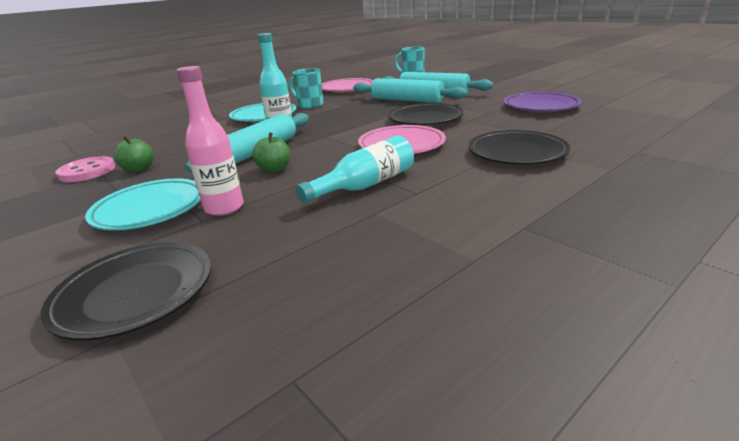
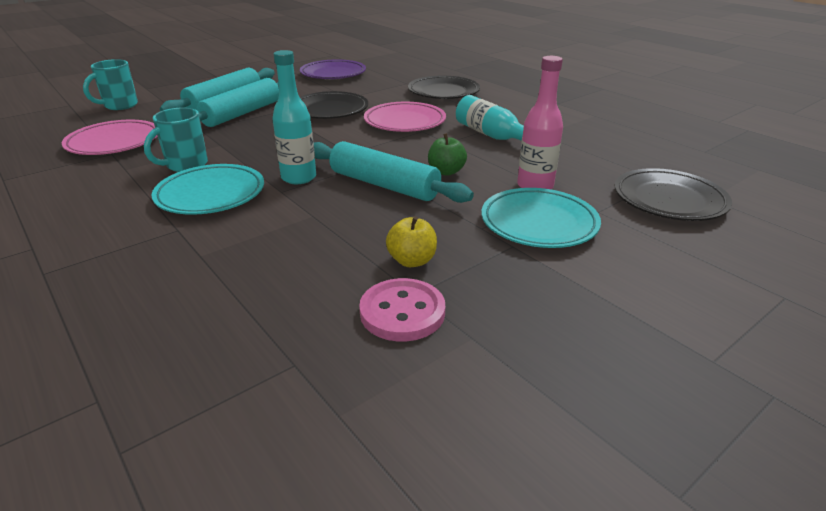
camera: 90 degrees left, 5 degrees up
(139, 169) = (412, 261): green apple -> yellow apple

